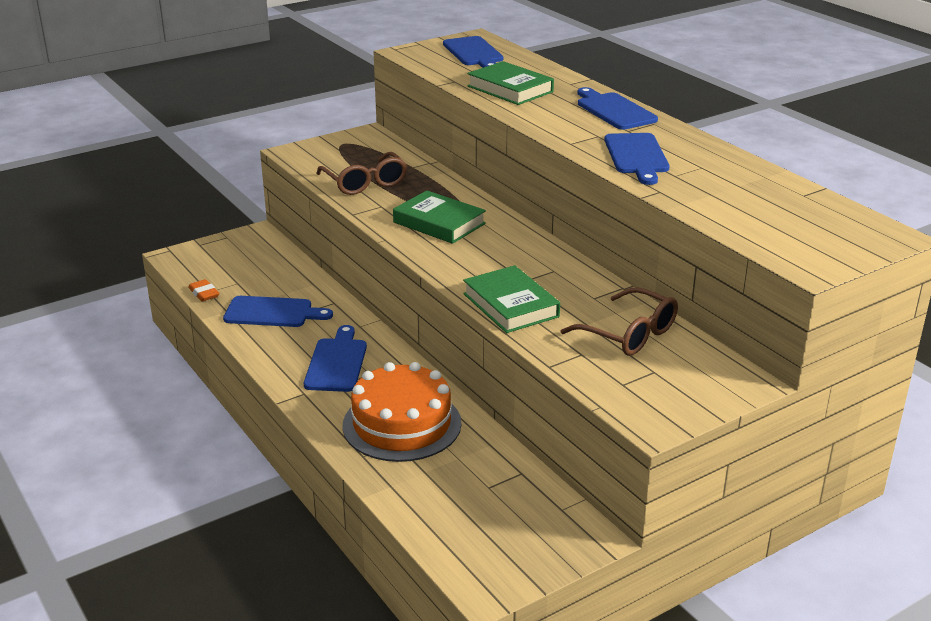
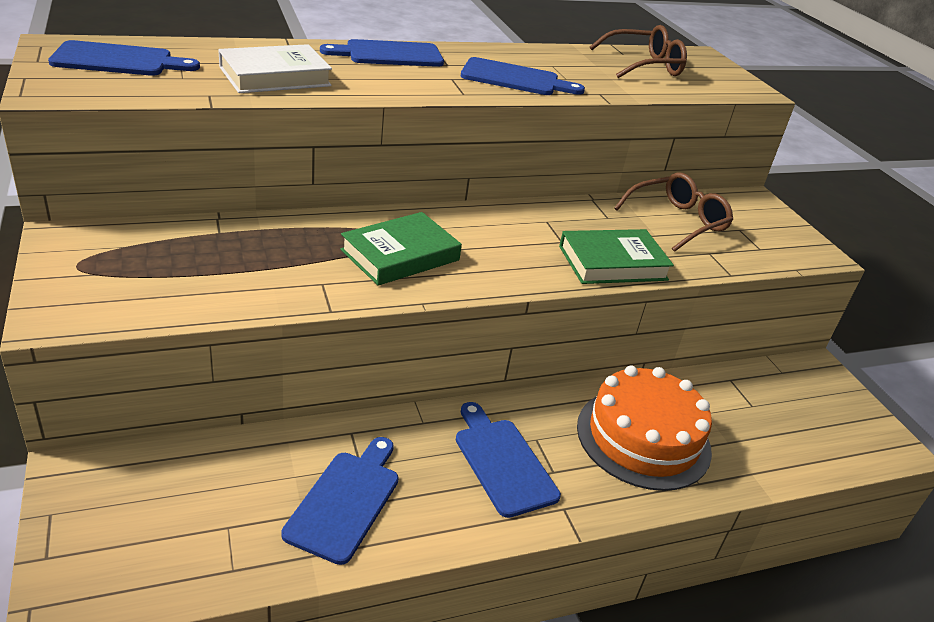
camera: 80 degrees left, 5 degrees up
(204, 293) = (237, 577): orange eraser -> none
(337, 363) = (503, 462): blue cutting board -> blue cutting board turned 45 degrees clockwise
(365, 183) = (239, 279): brown glasses -> brown glasses (644, 65)
(510, 89) = (275, 77): green book -> white book

